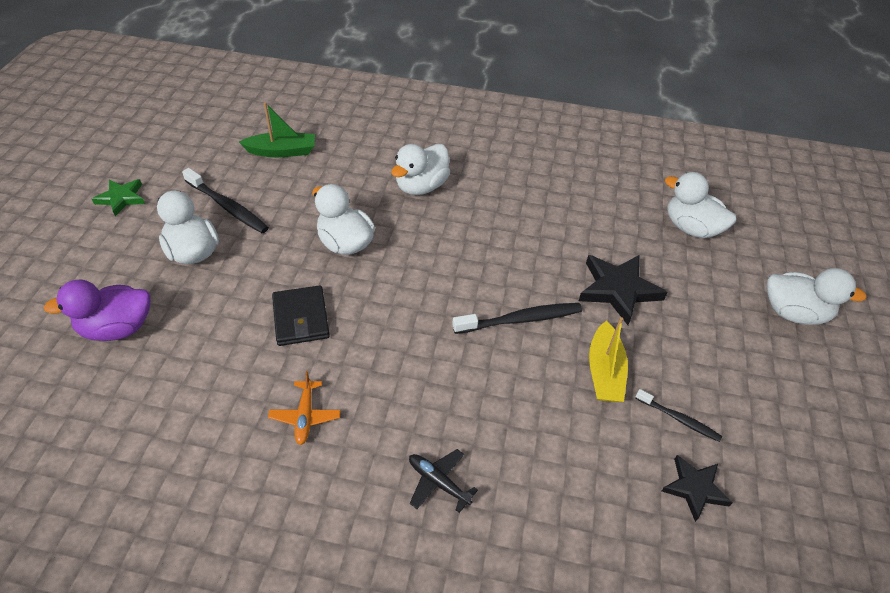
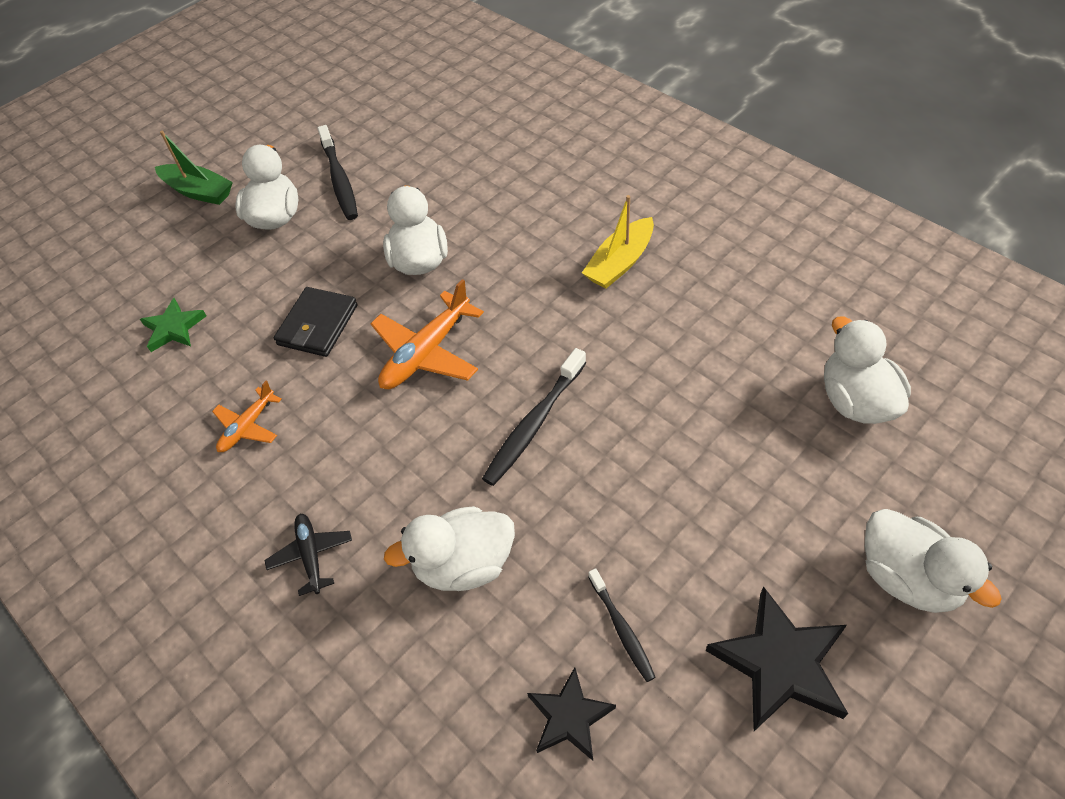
camera: 40 degrees right, 5 degrees up
(117, 328) = (164, 269): purple duck -> none
(121, 198) = (256, 139): green star -> green star (174, 328)
(282, 151) = (435, 134): green boat -> green boat (199, 191)
(405, 304) = (426, 352): none -> orange plane
(421, 186) = (550, 223): white duck -> white duck (464, 564)
(520, 319) = (534, 423): black toothbrush -> black toothbrush turned 105 degrees clockwise
(604, 372) = (580, 529): yellow boat -> yellow boat (620, 263)
(618, 290) = (682, 439): black star -> black star (780, 663)

